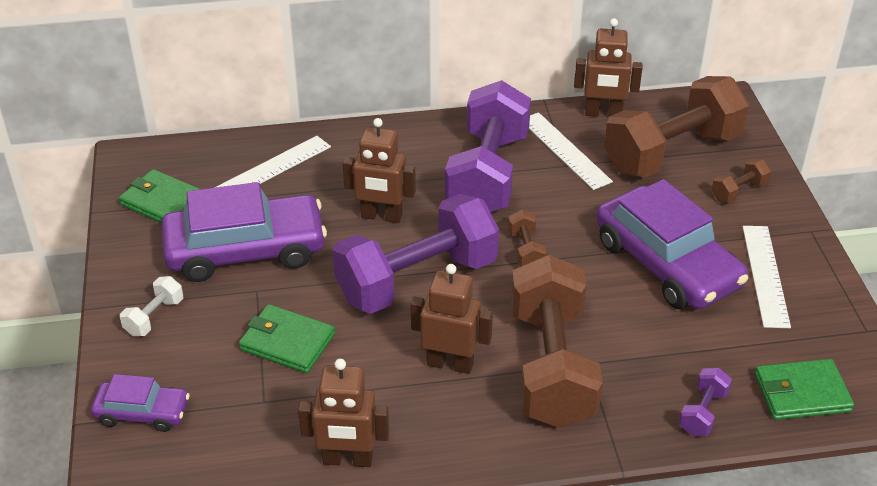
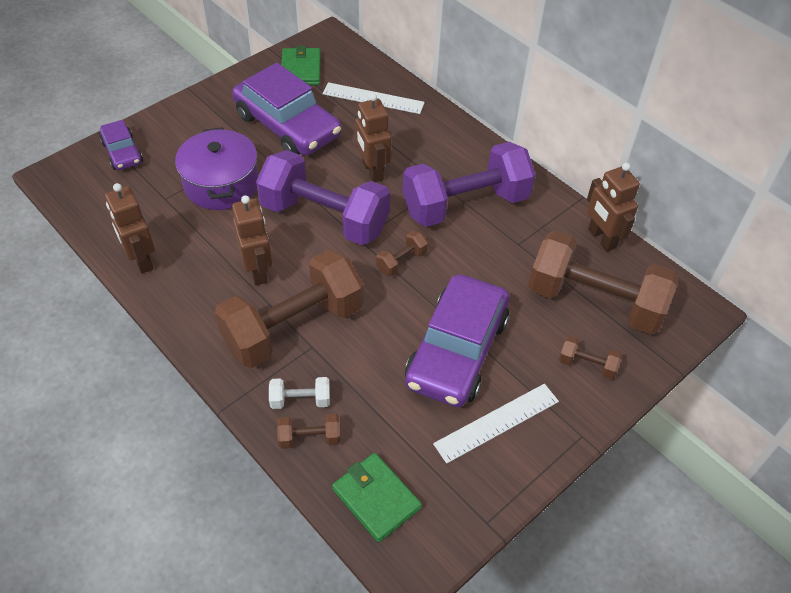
camera: 55 degrees right, 10 degrees up
(154, 317) = (200, 117): white dumbbell -> white dumbbell (300, 400)
(287, 342) = (221, 184): green wallet -> purple pot
(565, 150) = (534, 235): white ruler -> none
(703, 412) = (309, 438): purple dumbbell -> brown dumbbell

